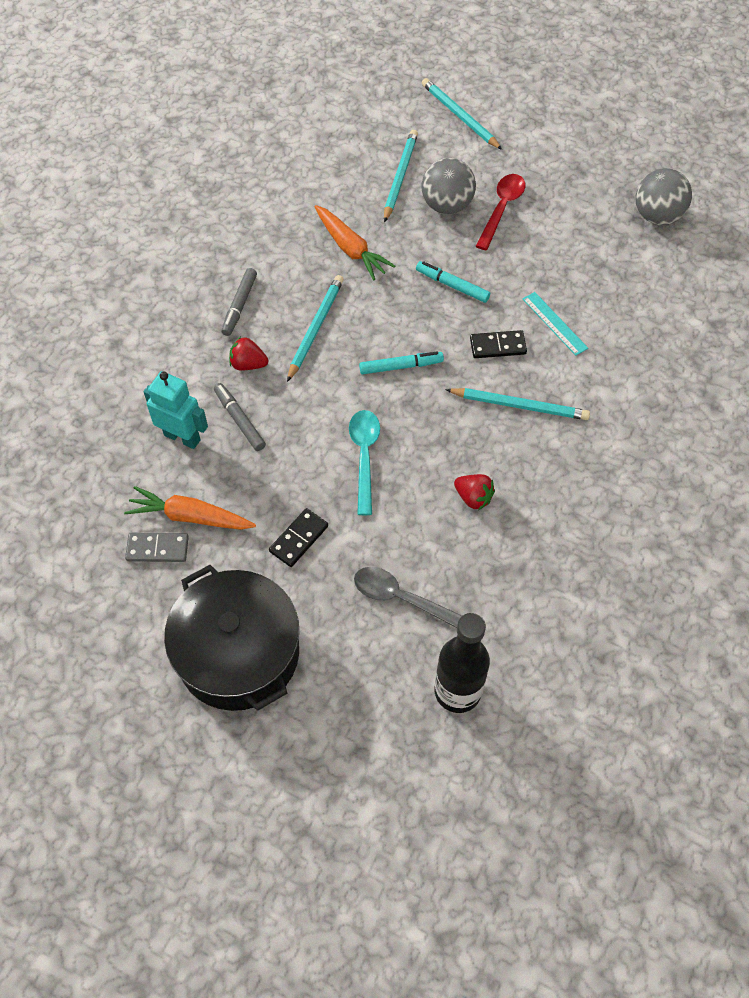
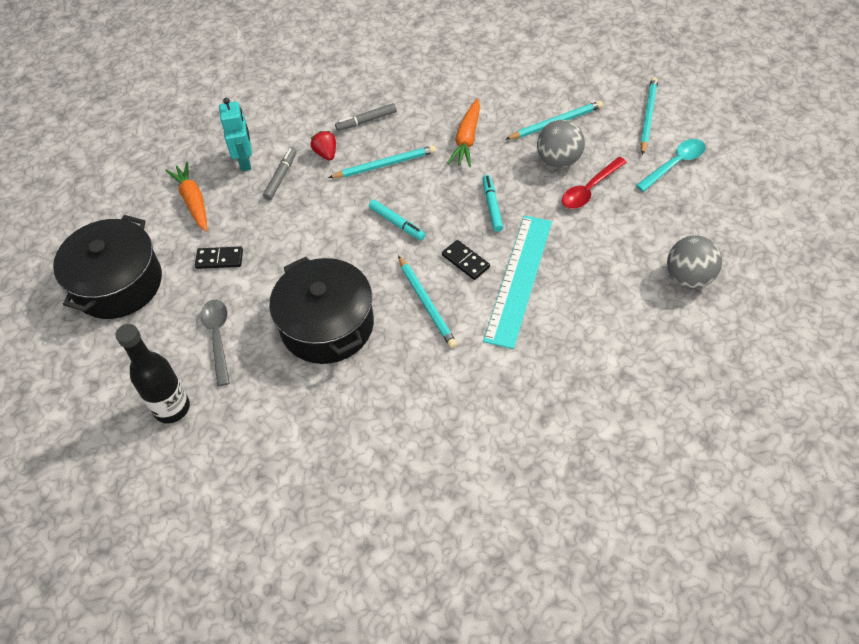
camera: 55 degrees right, 5 degrees down
(157, 548) = (159, 202): grey domino -> none
(364, 456) = (308, 251): turquoise spoon -> turquoise spoon (675, 164)
(473, 498) = (327, 325): red strawberry -> black pot
(501, 209) = (589, 189): red spoon -> red spoon turned 150 degrees clockwise
(554, 323) = (518, 279): turquoise ruler -> turquoise ruler, size x2.12

